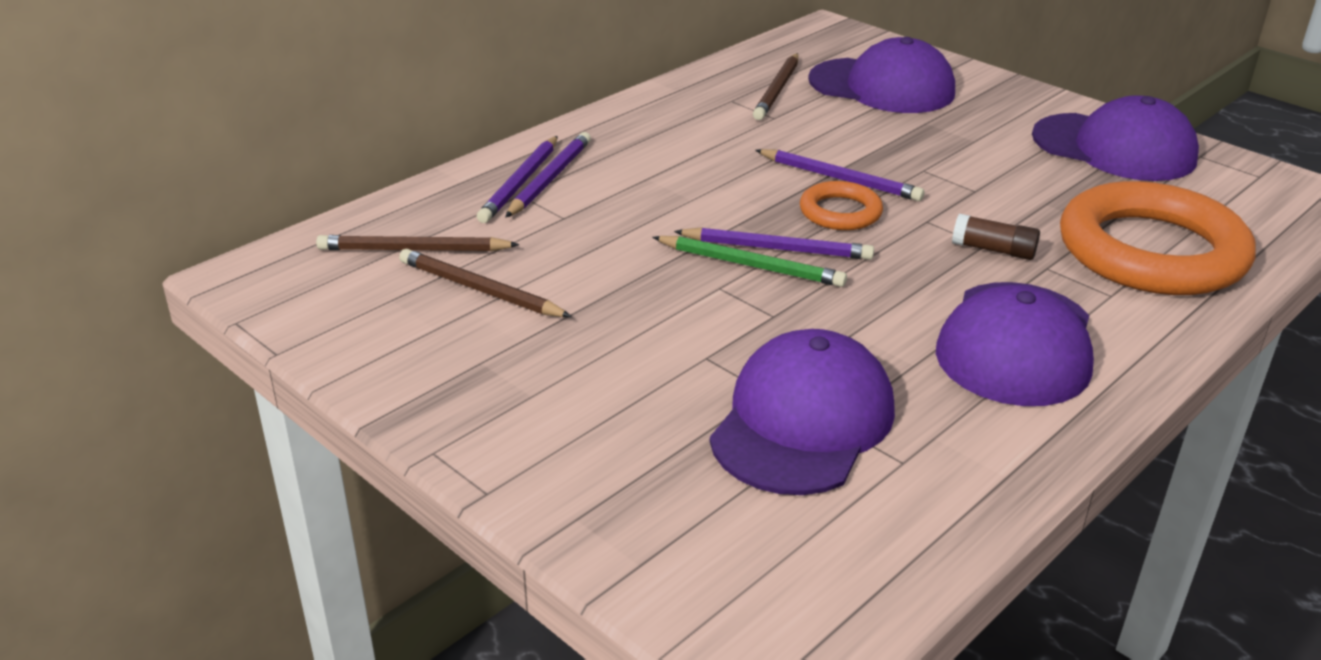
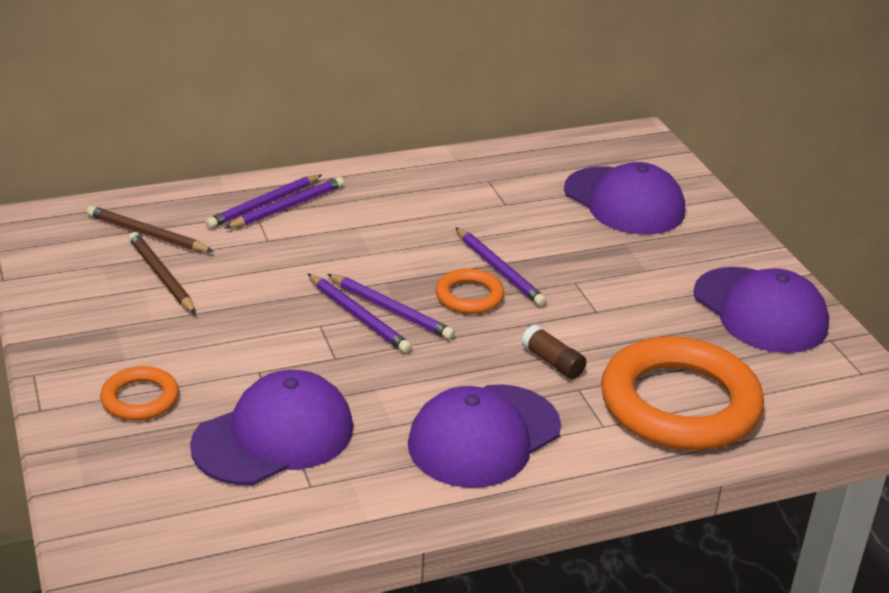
camera: 25 degrees right, 0 degrees up
(601, 434) = (140, 399): none -> orange ring
(750, 265) = (358, 316): green pencil -> purple pencil
(777, 90) = (534, 181): brown pencil -> none

